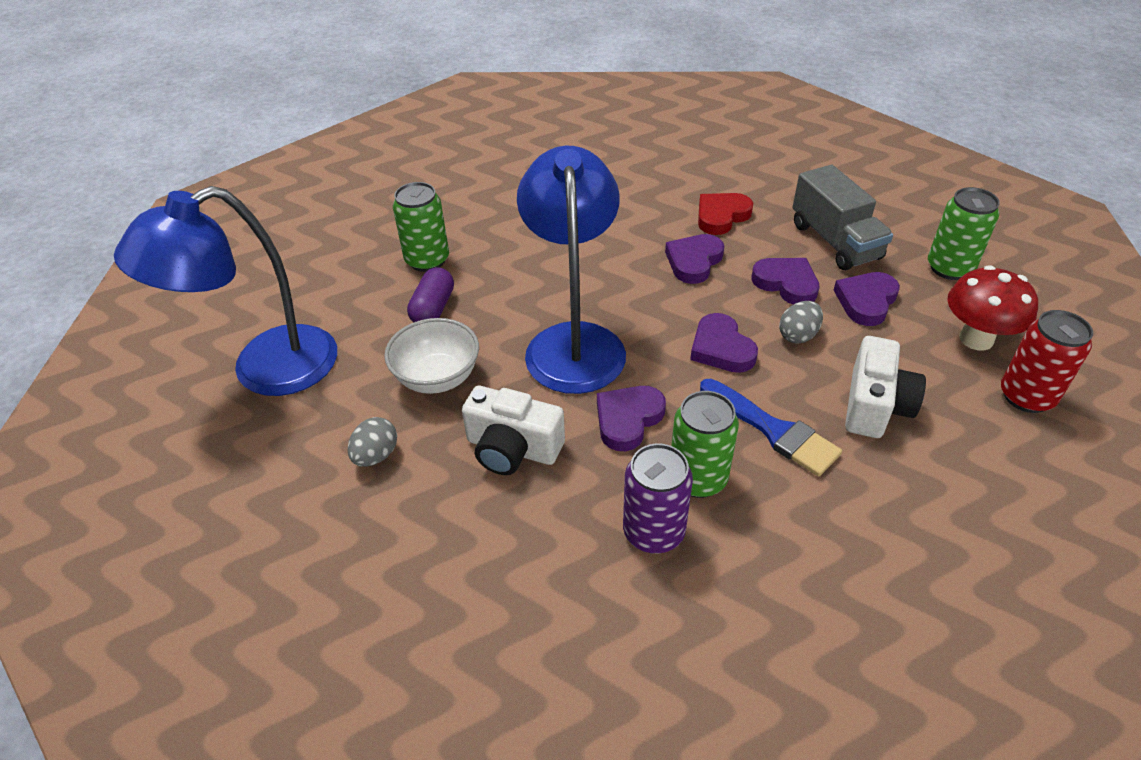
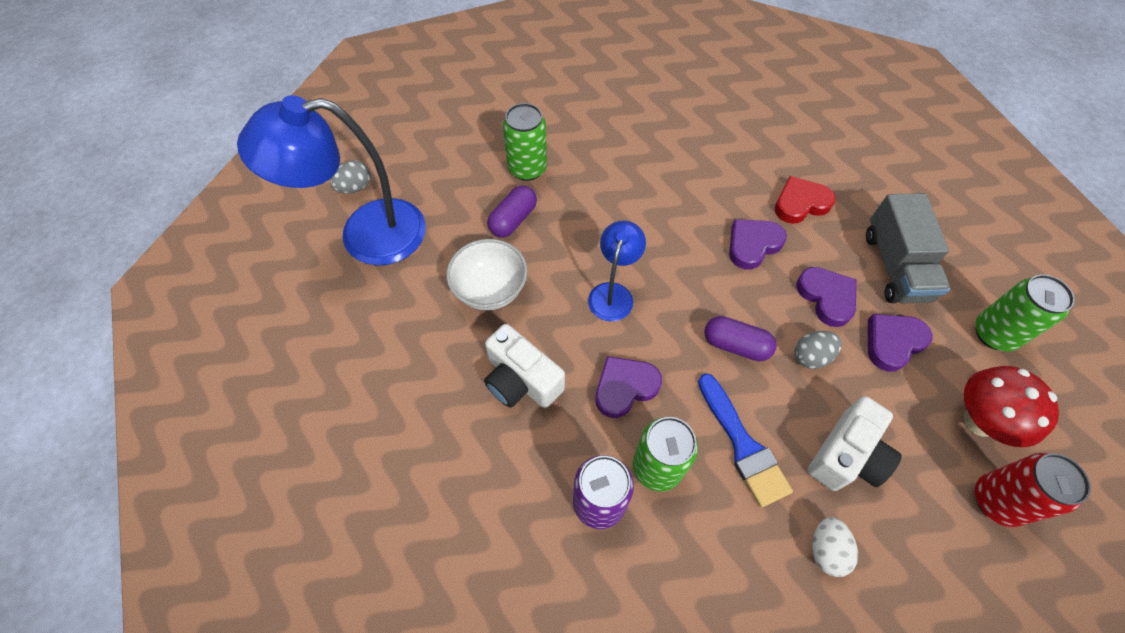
camera: 20 degrees right, 15 degrees up
(376, 455) = (417, 346): grey egg -> grey egg (355, 187)
(574, 341) = (613, 293): blue lamp -> blue lamp, size x0.51
(721, 348) = (735, 345): purple heart -> purple capsule
(900, 491) = (826, 550): none -> white egg

